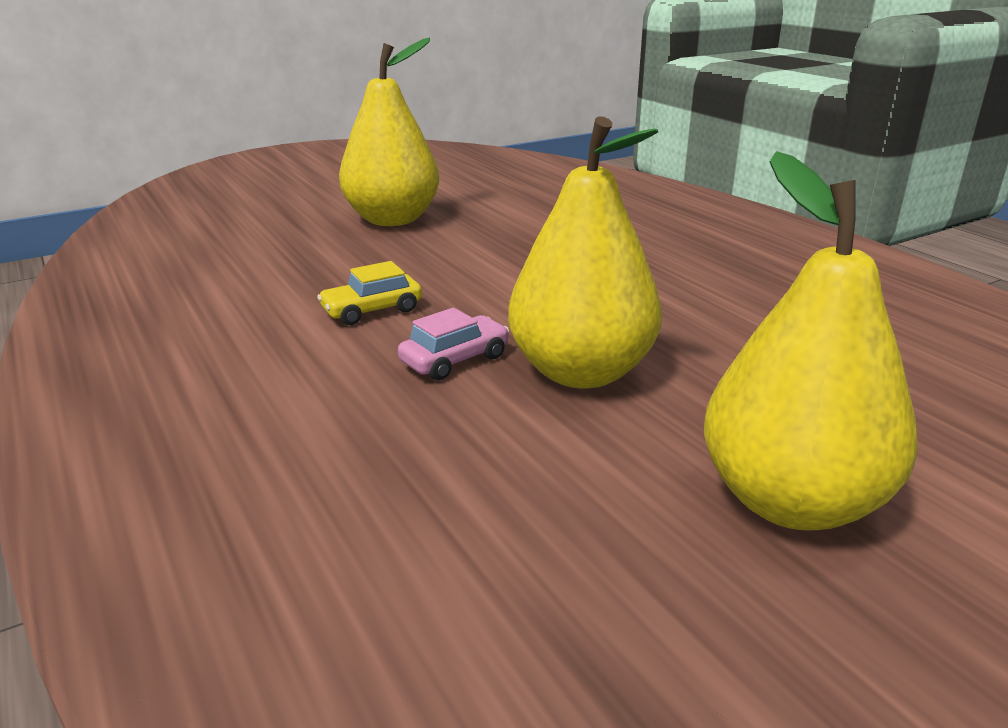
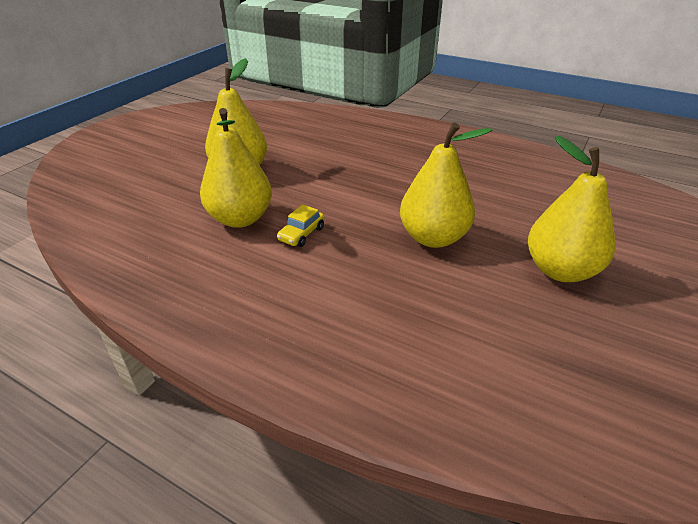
camera: 30 degrees left, 10 degrees up
(315, 272) = (240, 219): none -> yellow pear
(455, 360) = (374, 250): pink car -> none

